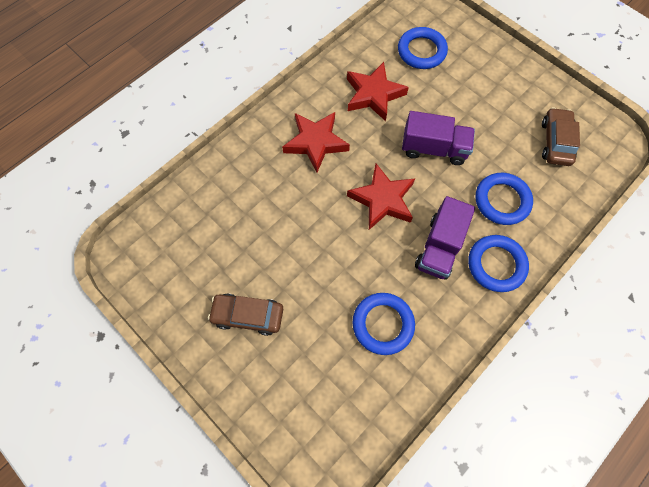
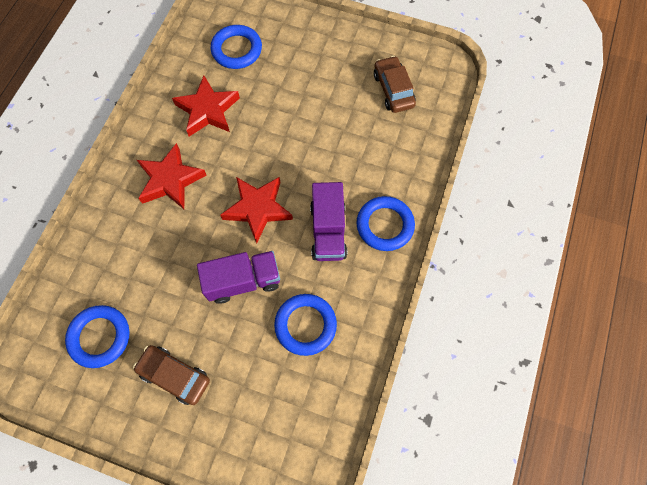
camera: 25 degrees left, 0 degrees up
(248, 315) = (174, 376): brown car -> brown car turned 45 degrees clockwise
(433, 148) = (286, 140): purple truck -> purple truck (243, 281)
(502, 200) = (367, 164): blue ring -> blue ring (100, 337)

